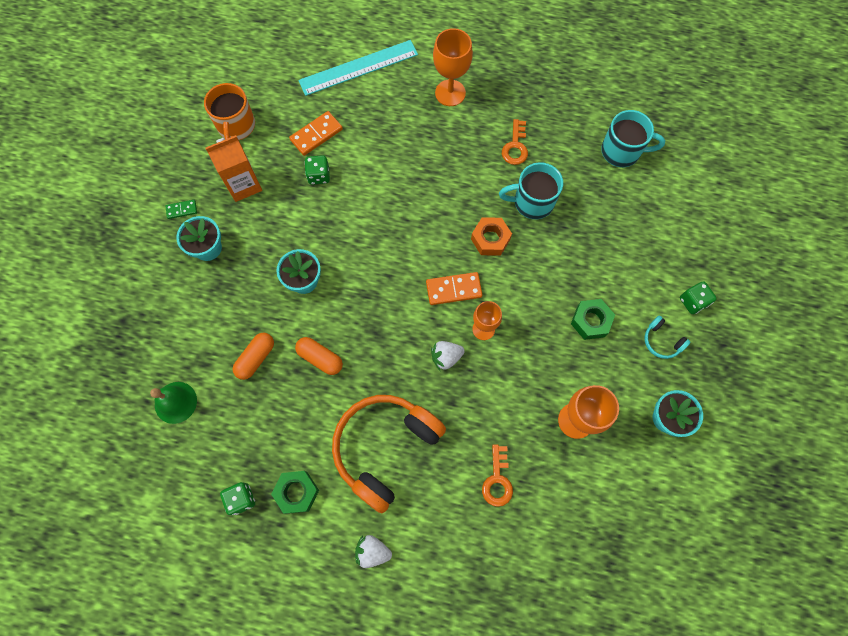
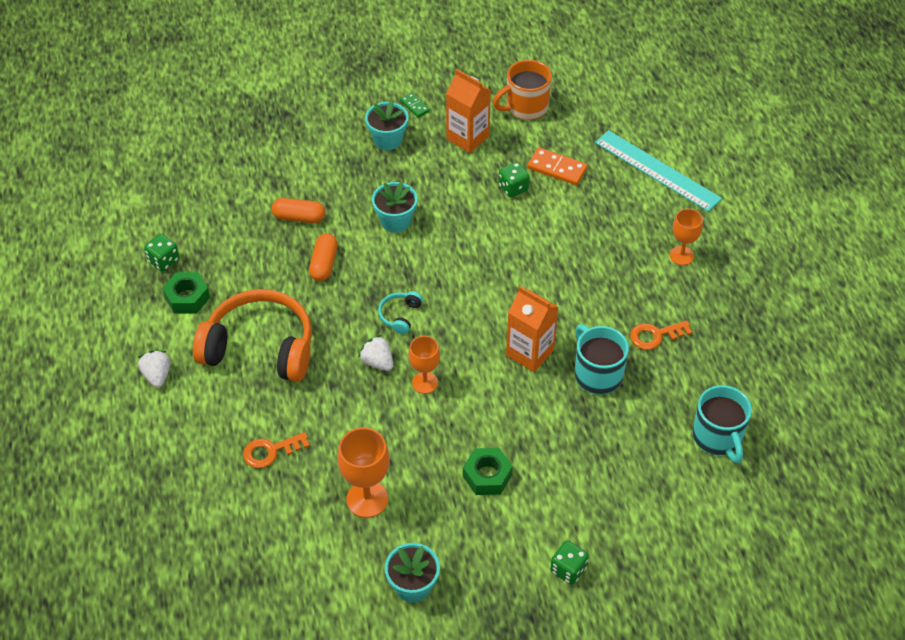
camera: 65 degrees right, 20 degrees down
(175, 402) = (229, 180): green bell -> none
(450, 93) = (681, 255): orange goblet -> orange goblet, size x0.66
(453, 289) = (454, 342): orange domino -> none
(490, 239) = (530, 352): orange nut -> orange carton
(661, 341) = (501, 552): turquoise headphones -> turquoise headphones (400, 315)

